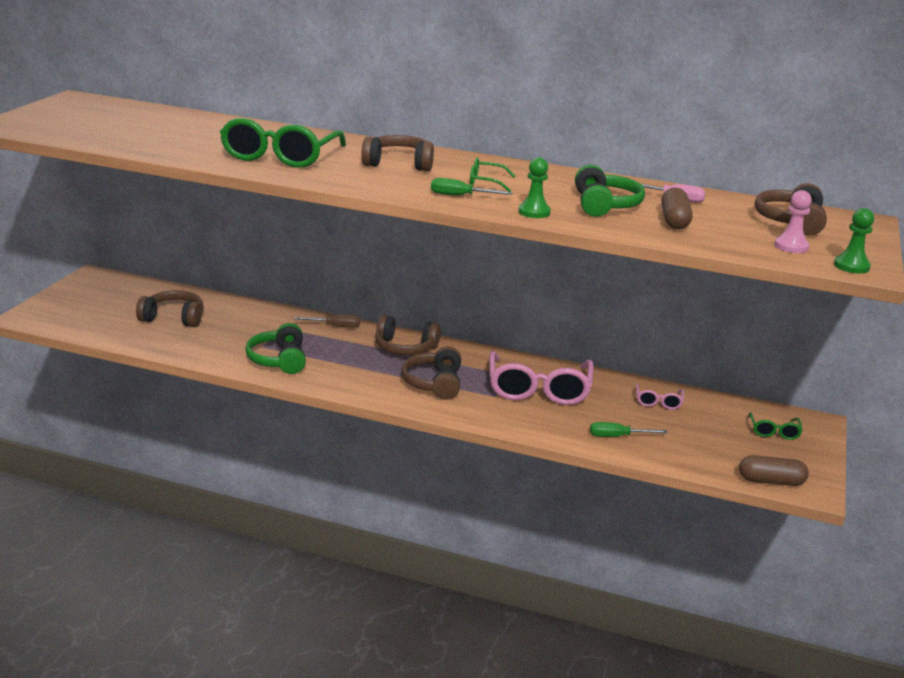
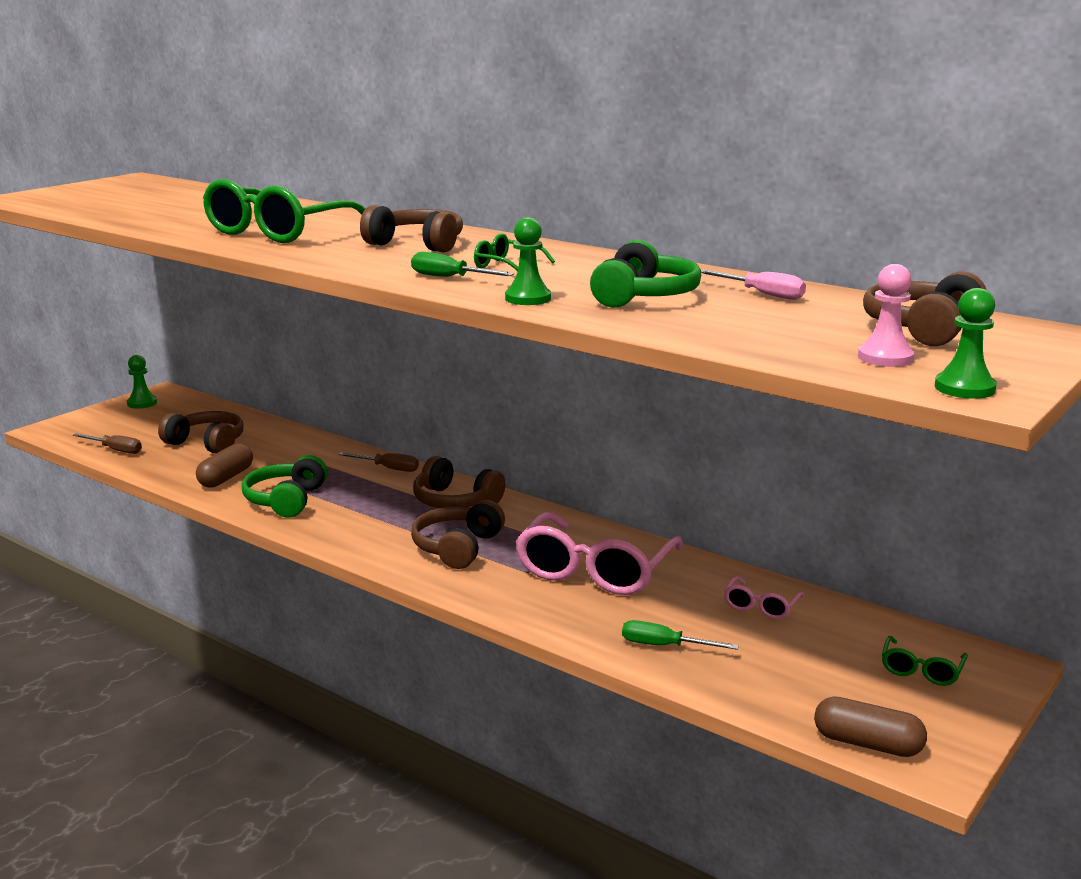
camera: 20 degrees right, 5 degrees down
(84, 286) = (142, 403): none -> green pawn
(101, 331) = (115, 450): none -> brown screwdriver
(674, 220) = (729, 318): brown capsule -> brown capsule (226, 478)

